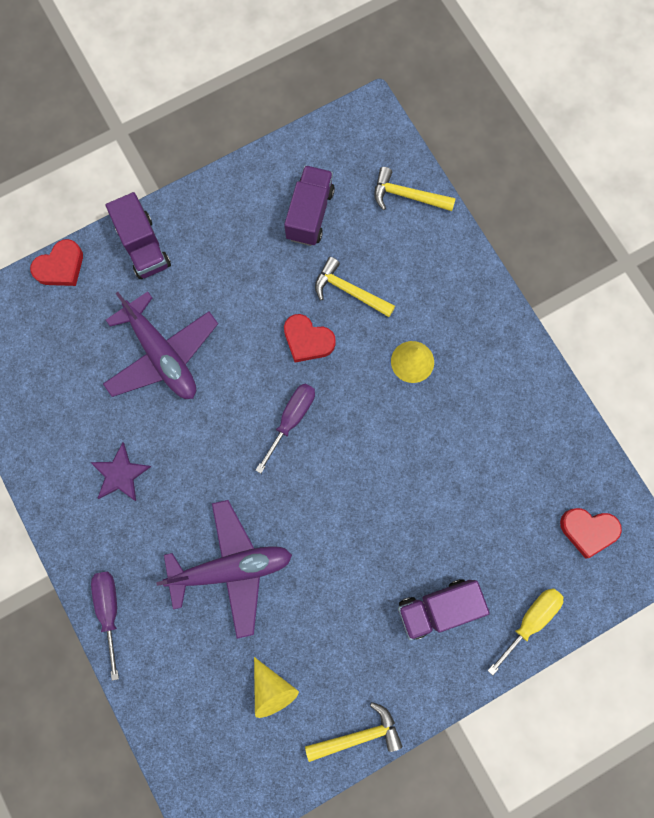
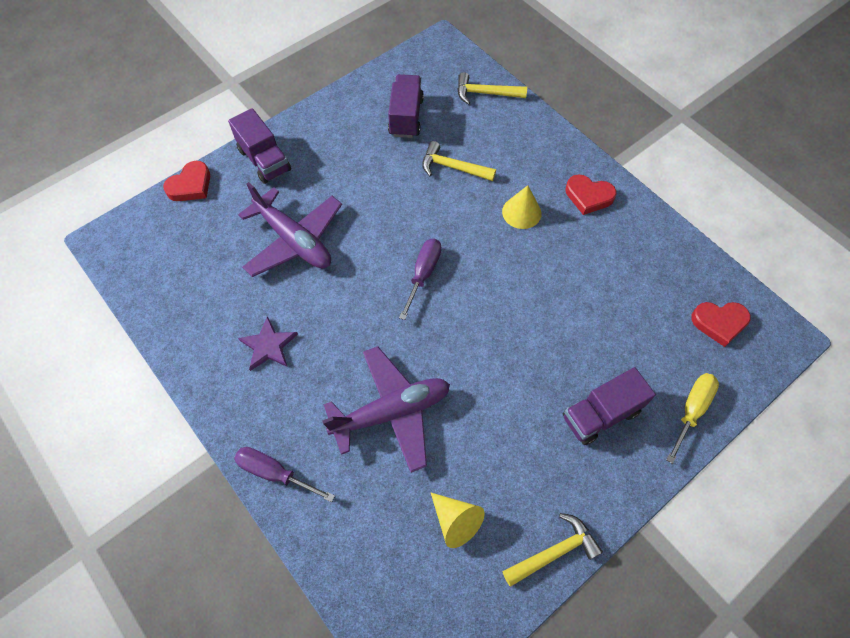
camera: 10 degrees left, 15 degrees down
(109, 610) = (275, 473): purple screwdriver -> purple screwdriver turned 45 degrees counterclockwise
(307, 340) = (424, 209): red heart -> red heart (588, 196)

